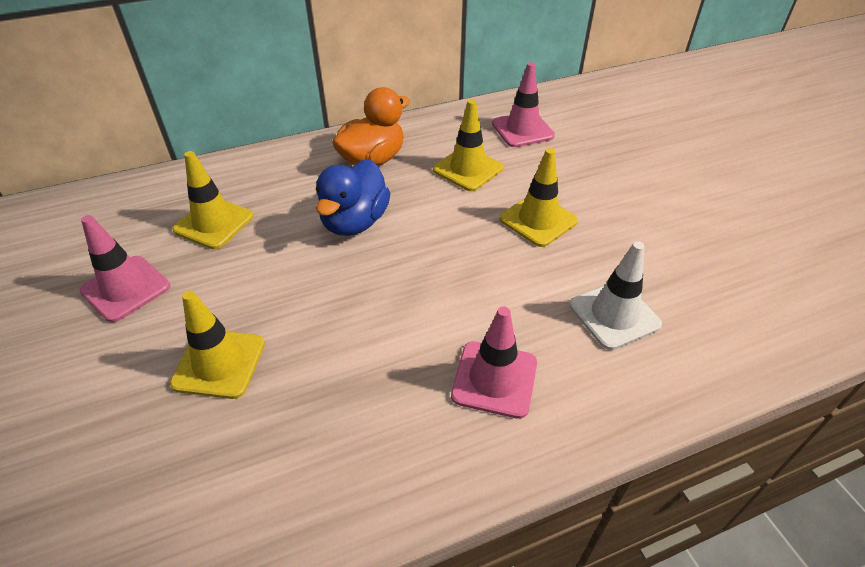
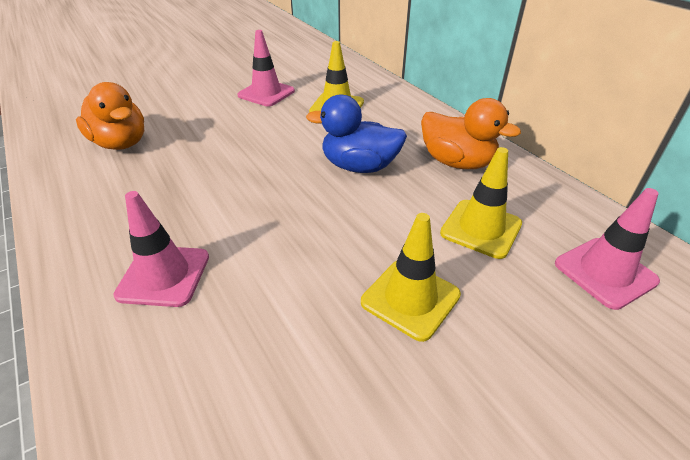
camera: 80 degrees right, 5 degrees down
(186, 468) = (121, 143): none -> orange duck
(219, 363) = (200, 137): yellow traffic cone -> none
(614, 315) = (248, 384): white traffic cone -> none

